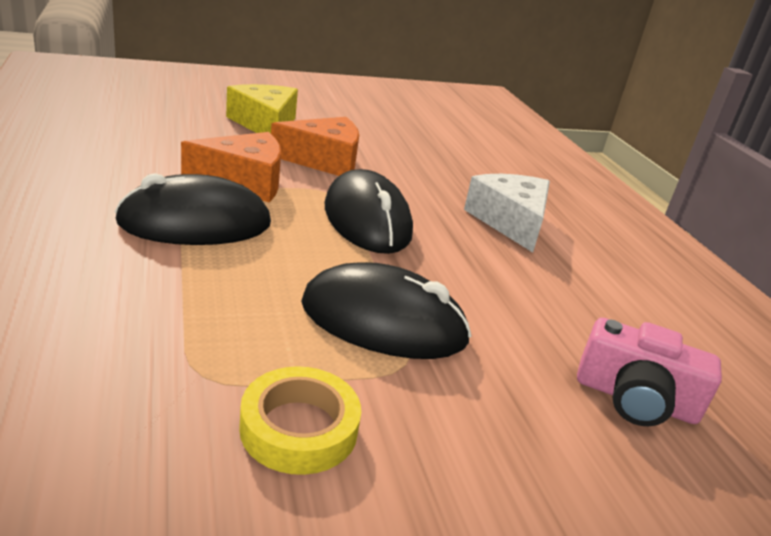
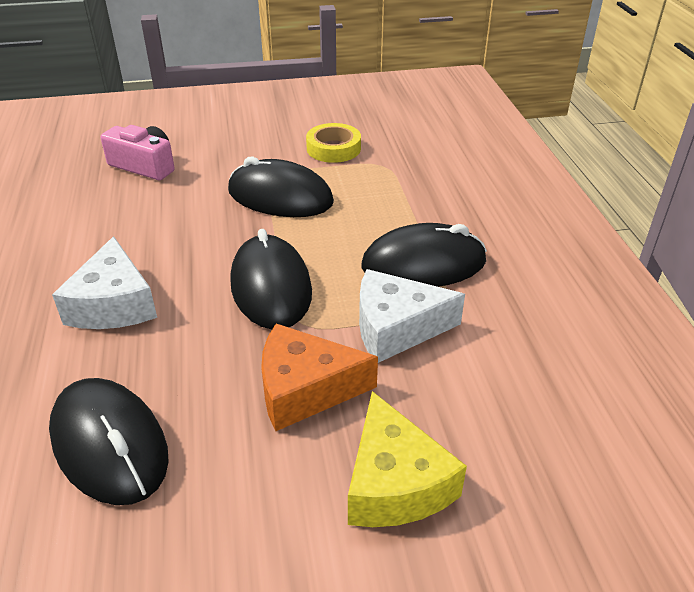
camera: 170 degrees left, 10 degrees up
(244, 181) = (396, 328): orange cheese -> white cheese
(447, 155) = (110, 444): none -> black mouse

